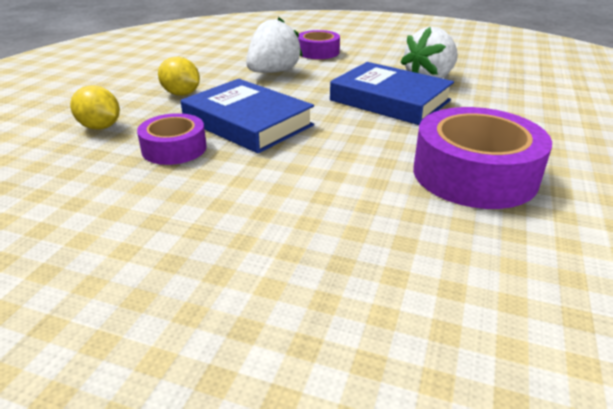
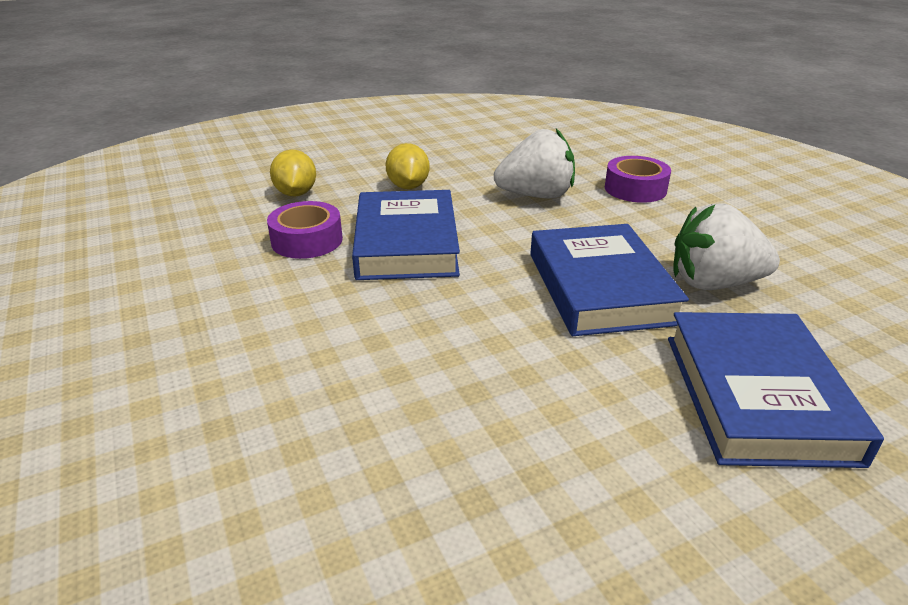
camera: 45 degrees right, 0 degrees up
(474, 174) = (511, 432): purple tape -> none
(521, 112) = (757, 396): none -> blue book

